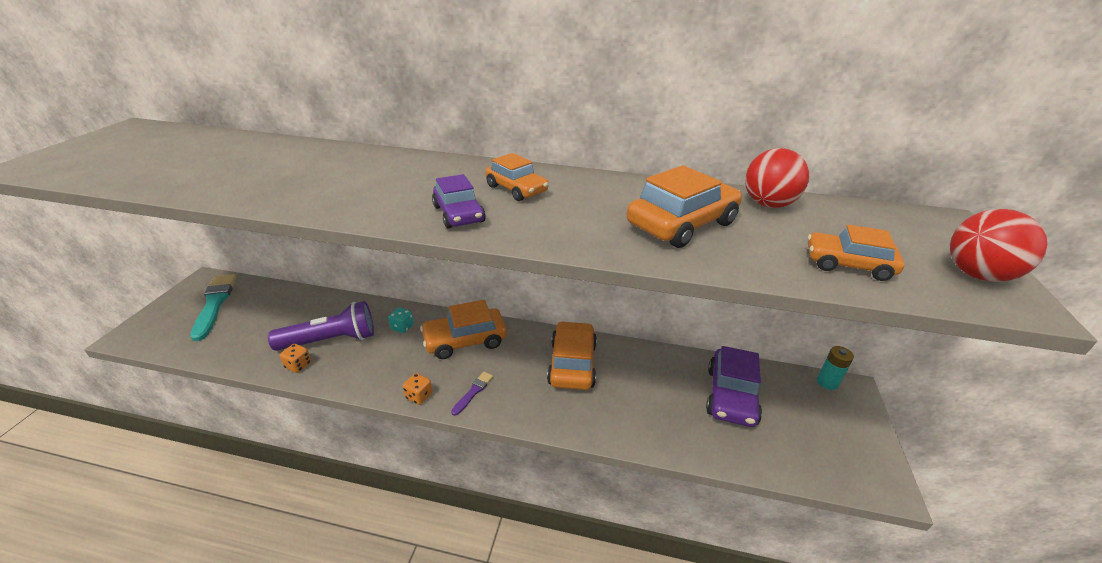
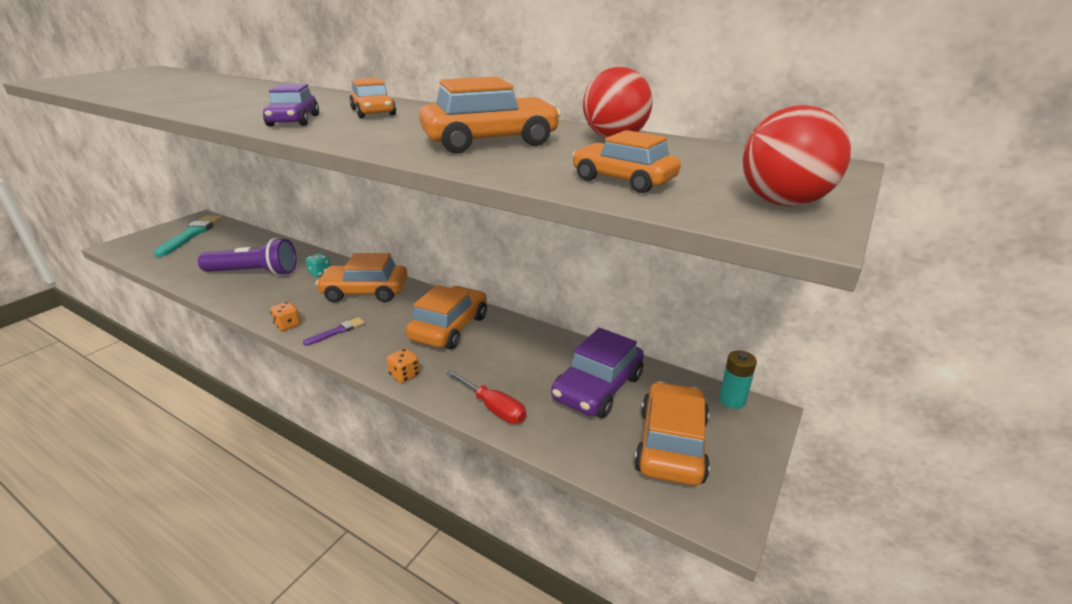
camera: 20 degrees right, 5 degrees down
(298, 365) = (214, 285): orange dice -> orange dice (405, 375)
(668, 437) = (493, 408): none -> red screwdriver
(815, 434) = (671, 444): none -> orange car

